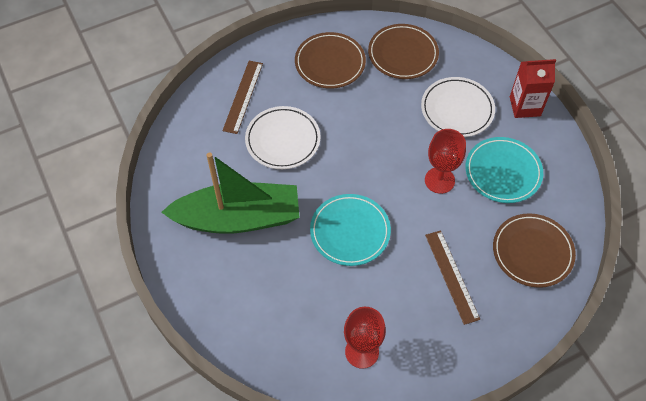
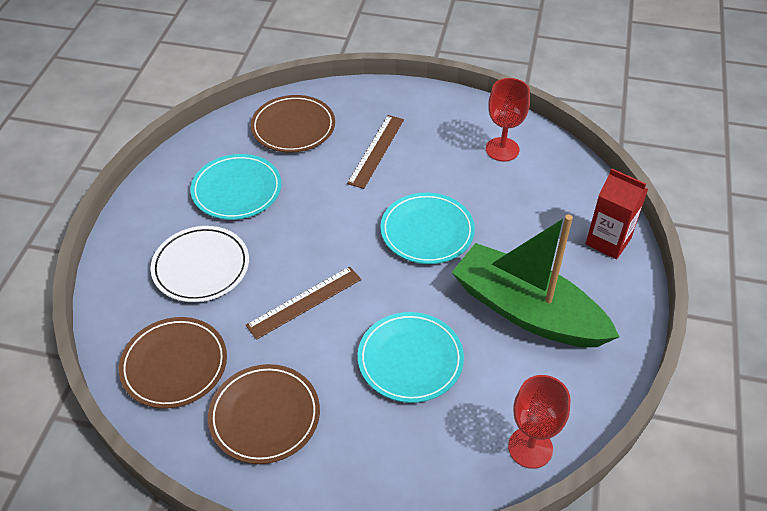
camera: 140 degrees left, 10 degrees down
(243, 96) = (409, 448): brown ruler -> brown ruler (304, 302)
(283, 140) = (410, 360): white plate -> turquoise plate
(439, 180) = (299, 219): red goblet -> red goblet (530, 447)
(525, 106) = (138, 227): red carton -> red carton (608, 241)

